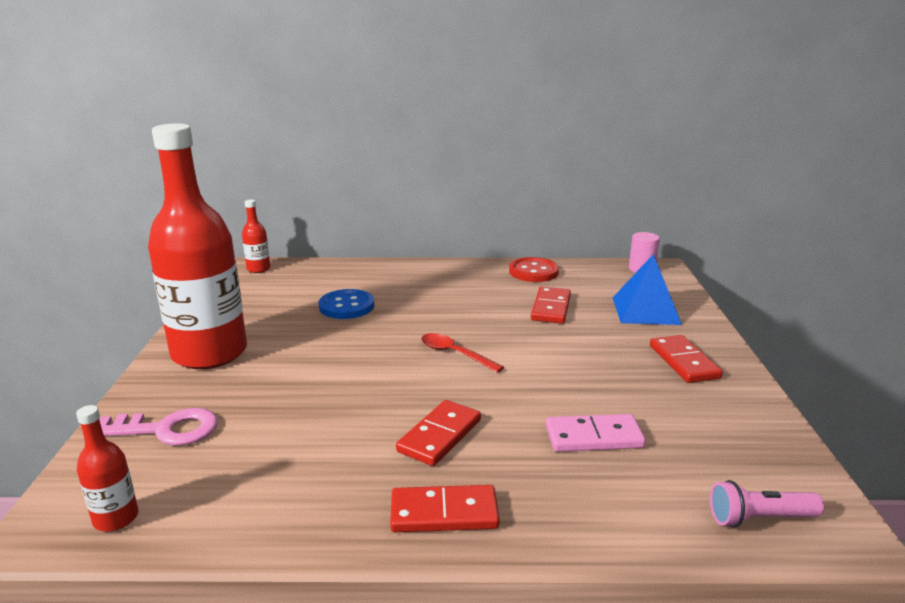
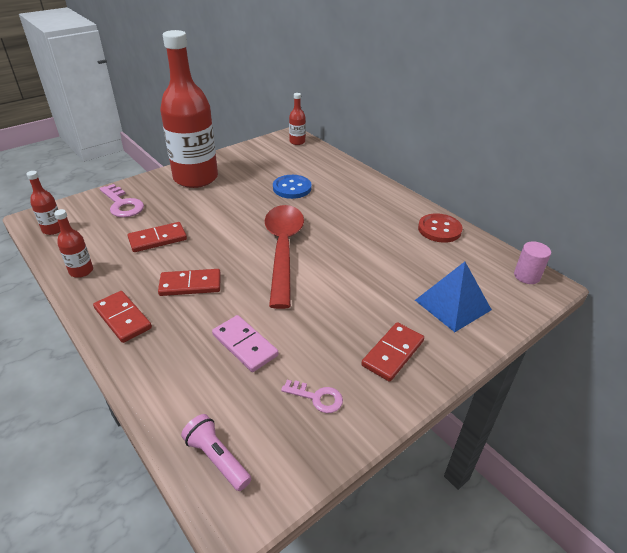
camera: 50 degrees right, 15 degrees up
(280, 520) = (81, 271): none -> red bottle
(454, 354) = (283, 249): red spoon -> red spoon, size x2.13
(551, 308) = (393, 260): red domino -> red domino (158, 239)
(712, 424) = (317, 397): none -> pink key

